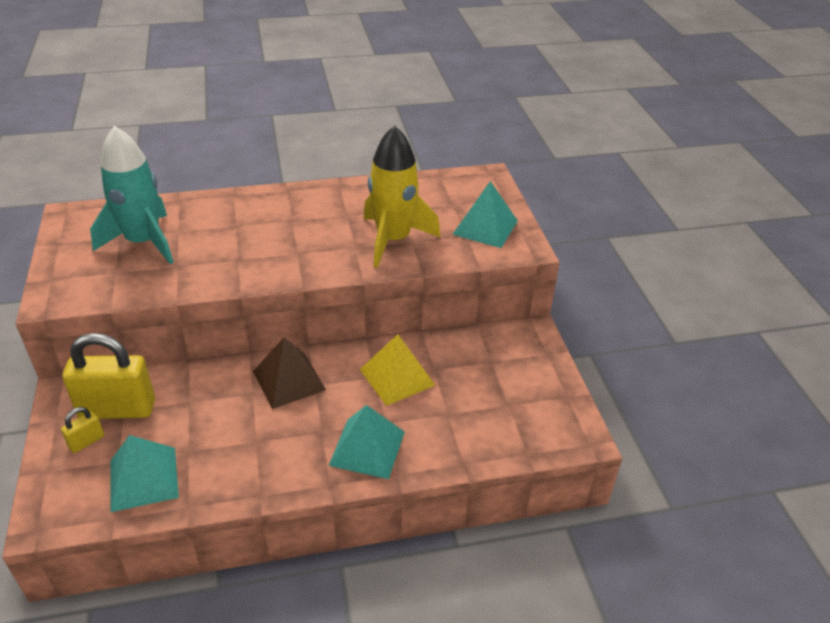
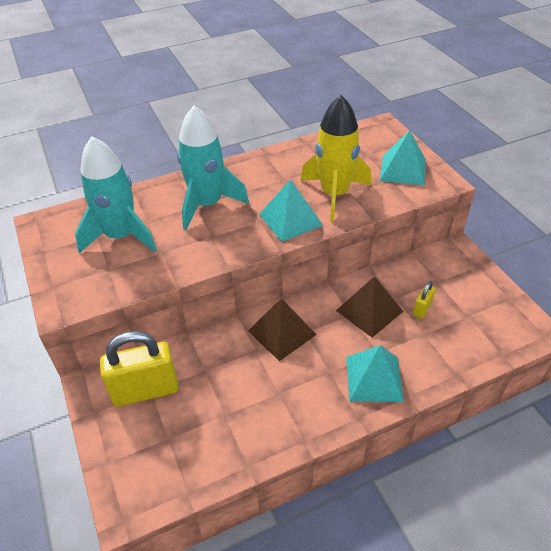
camera: 10 degrees left, 5 degrees up
(86, 441) = (131, 426): yellow padlock -> yellow padlock (422, 309)
(143, 478) = (197, 449): turquoise pyramid -> turquoise pyramid (290, 219)
(249, 226) = (207, 204): none -> turquoise rocket
(397, 377) = (369, 311): yellow pyramid -> brown pyramid

